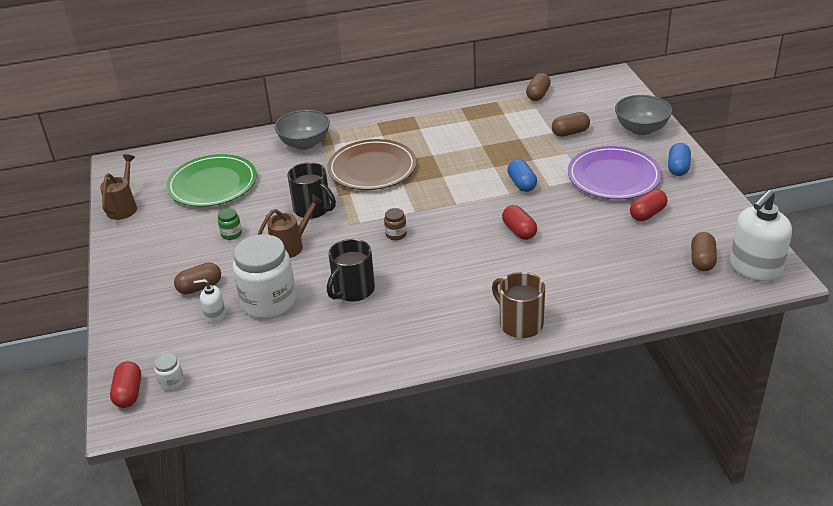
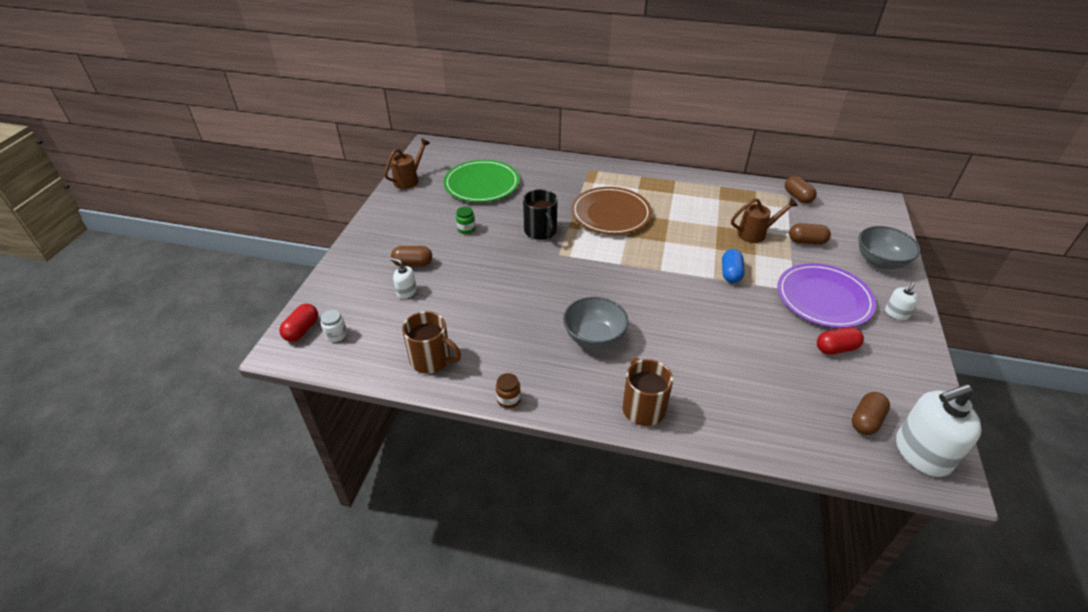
camera: 25 degrees right, 5 degrees up
(269, 302) = (452, 297): white jar -> none
(291, 246) = (502, 256): brown watering can -> brown watering can (755, 234)
(293, 364) = (431, 360): none -> brown mug
(305, 143) = (572, 175): grey bowl -> grey bowl (594, 337)
(353, 290) = (523, 314): black mug -> none
(396, 234) = (591, 278): brown jar -> brown jar (508, 399)
(519, 231) = (700, 317): red capsule -> none
(538, 95) = (797, 197): brown capsule -> brown capsule turned 75 degrees counterclockwise
(678, 168) = (896, 313): blue capsule -> white soap dispenser

